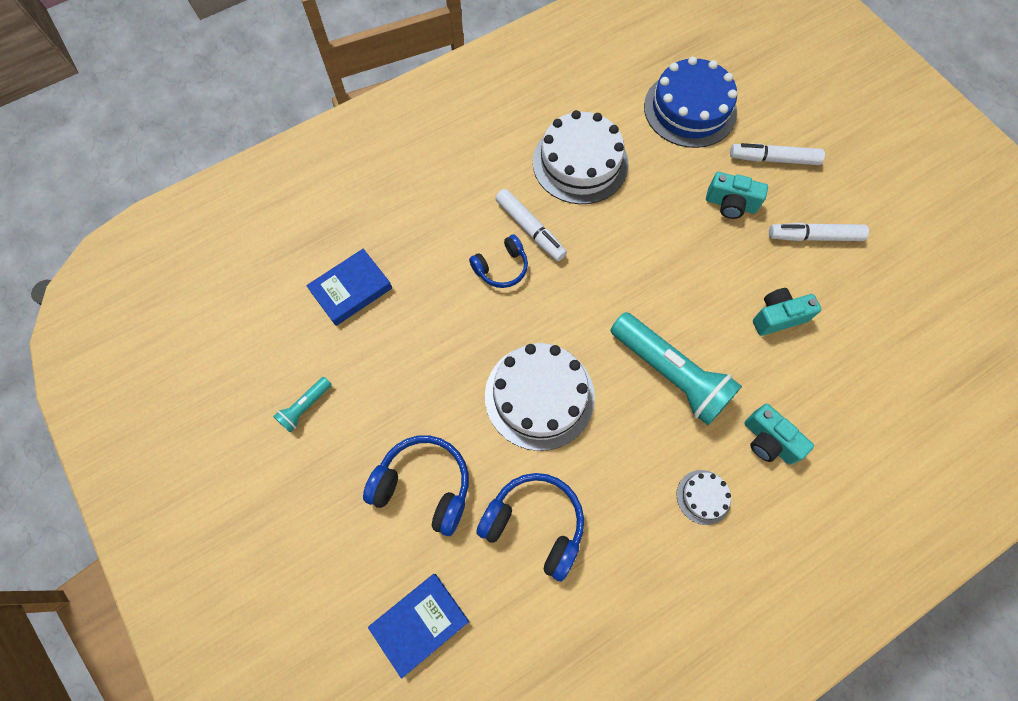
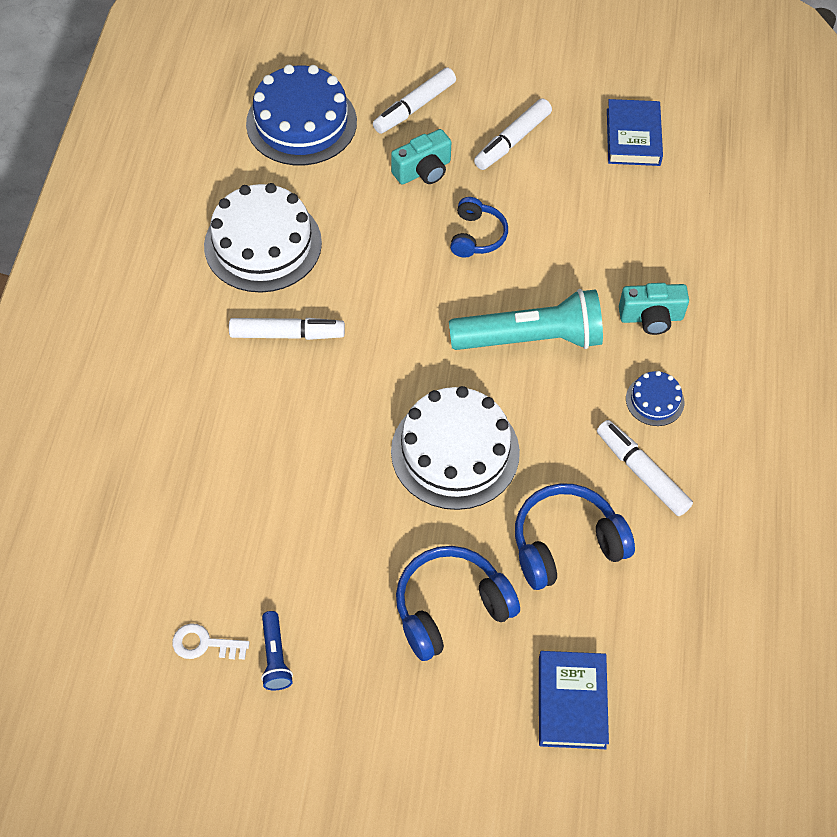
camera: 50 degrees left, 10 degrees down
(282, 360) = (204, 644): none -> white key
(305, 407) = (275, 657): turquoise flashlight -> blue flashlight
(351, 290) = (192, 529): blue book -> blue book (633, 137)
(501, 268) = (301, 386): blue headphones -> blue headphones (477, 236)
(637, 533) = (642, 473): none -> white marker
(703, 497) = (654, 400): white cake -> blue cake
(778, 317) = (556, 224): turquoise camera -> none

